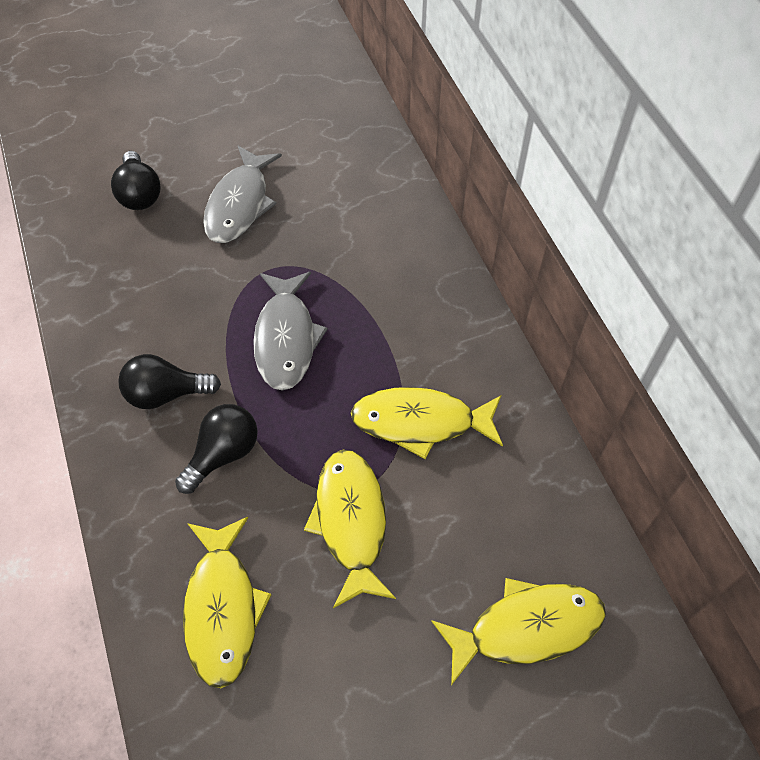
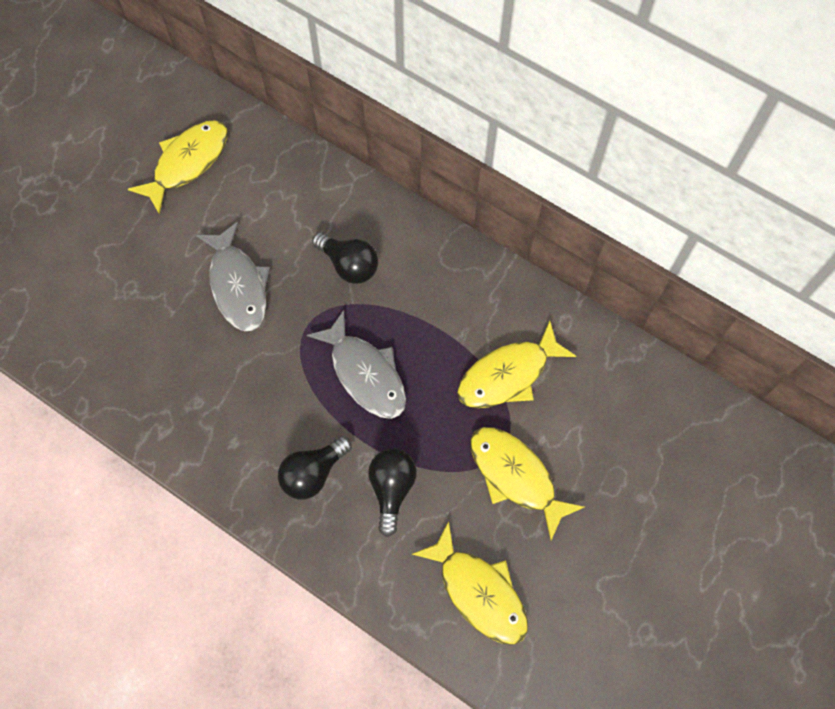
camera: 35 degrees left, 10 degrees up
(139, 194) = (147, 326): black light bulb -> black light bulb (349, 265)
(526, 628) = (673, 469): yellow fish -> yellow fish (187, 163)

